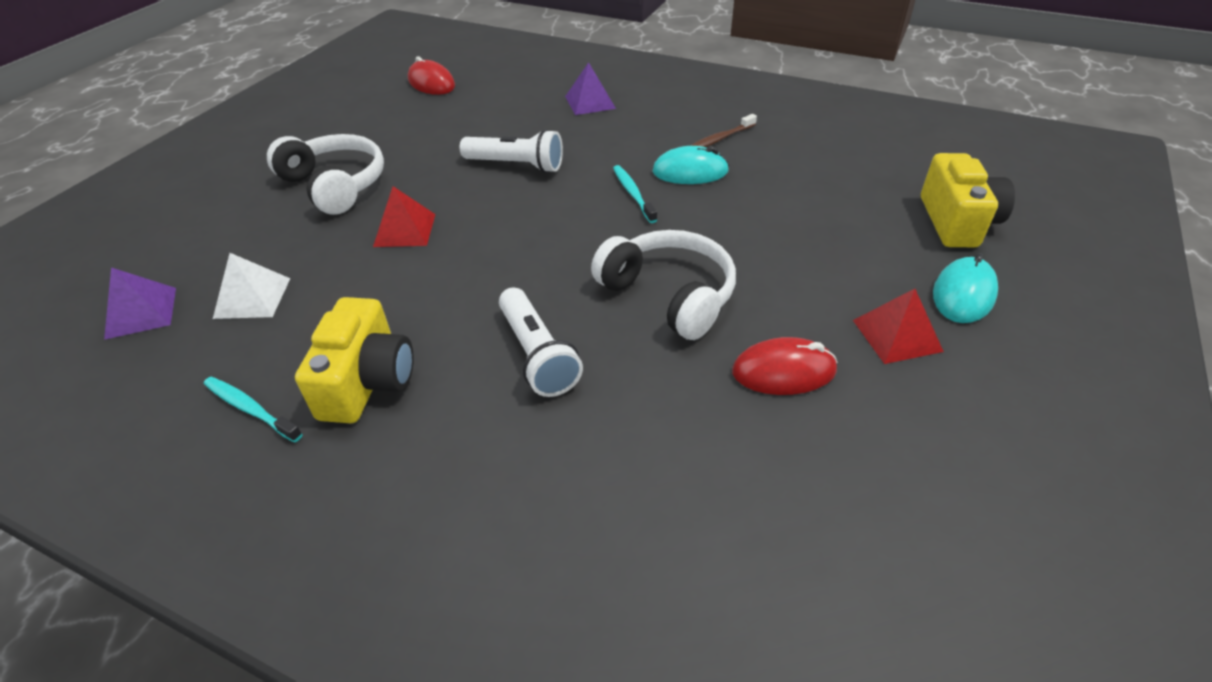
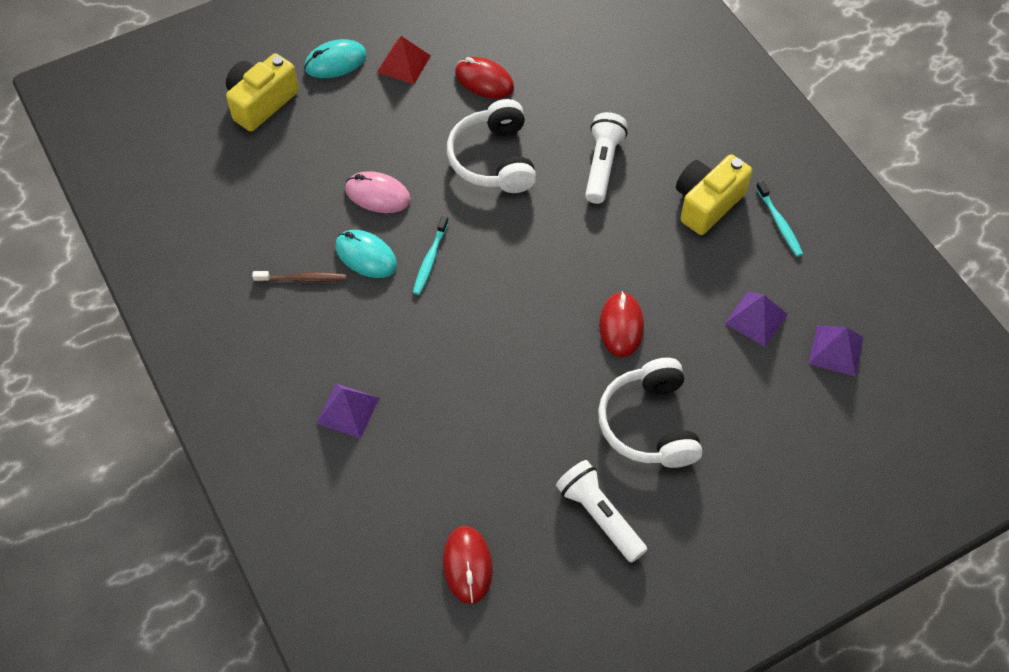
camera: 145 degrees left, 15 degrees up
(252, 298) = (756, 318): white pyramid -> purple pyramid
(404, 230) = (621, 326): red pyramid -> red mouse
(516, 165) = (487, 354): white flashlight -> white flashlight (599, 516)
(740, 211) = (377, 195): none -> pink mouse

